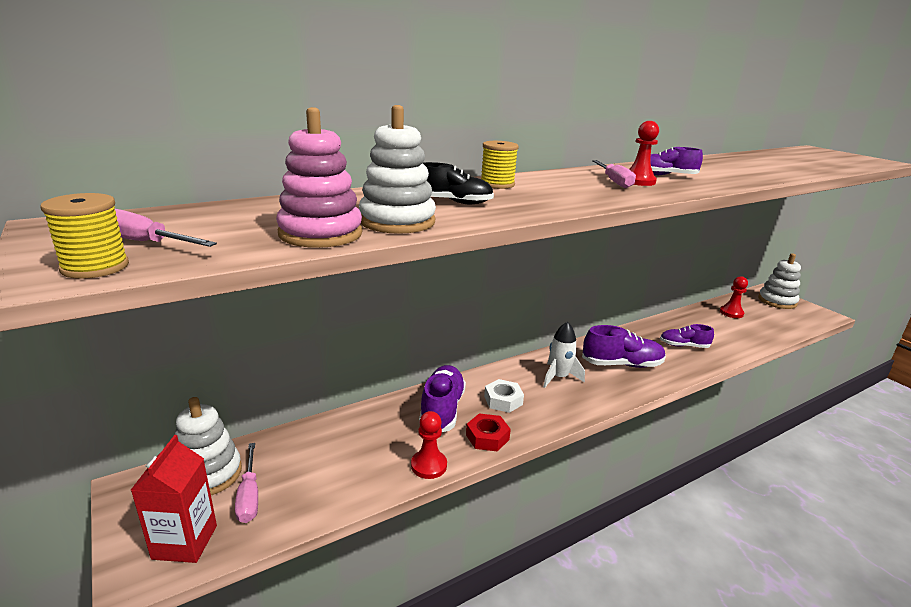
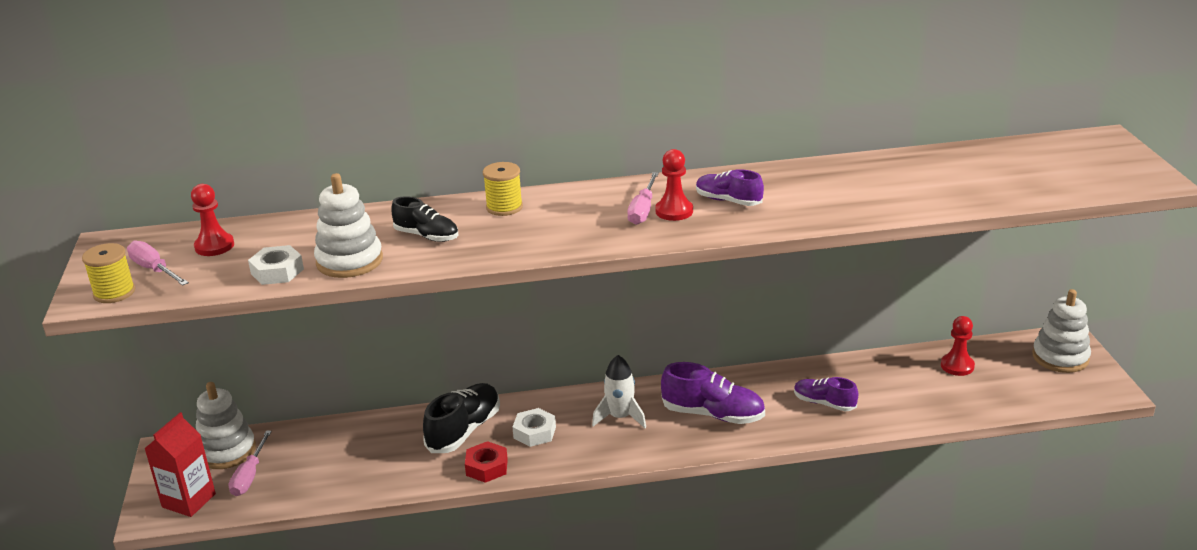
camera: 25 degrees right, 5 degrees up
(320, 234) = (277, 271): pink stacking toy -> white nut
(429, 465) = (411, 482): red pawn -> red pawn (214, 246)
(442, 409) = (464, 431): purple shoe -> black shoe

